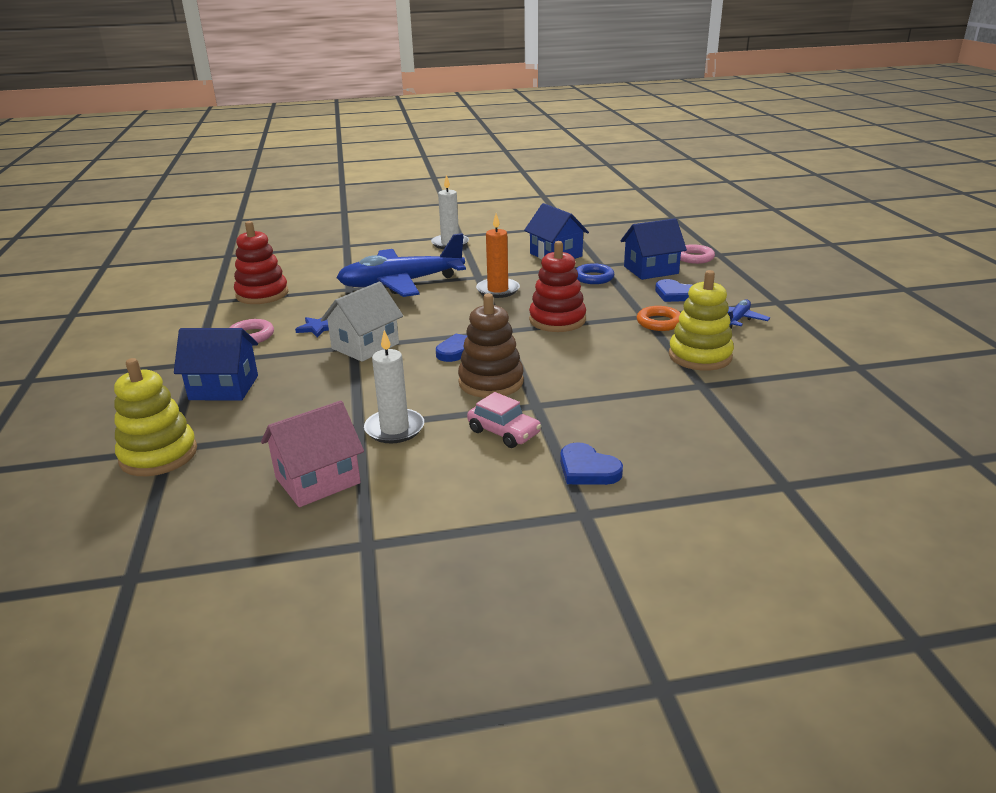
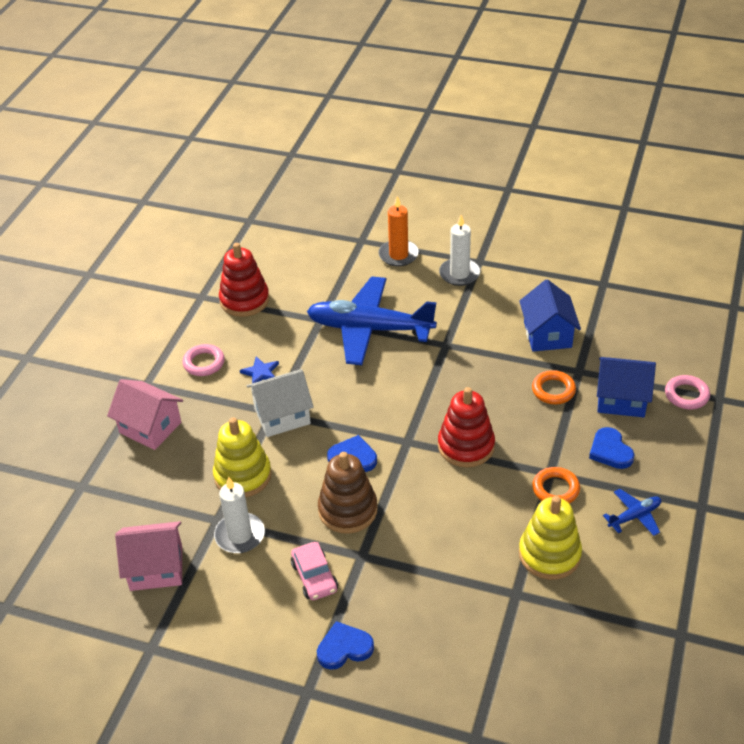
camera: 30 degrees right, 15 degrees up
(158, 455) = (72, 491): yellow stacking toy -> yellow stacking toy (243, 476)
(224, 388) = (150, 427): blue house -> pink house
(498, 290) = (448, 375): orange candle -> orange candle (398, 255)
(587, 469) = (344, 648): blue heart -> blue heart turned 90 degrees clockwise
(593, 278) = (553, 390): blue ring -> orange ring

